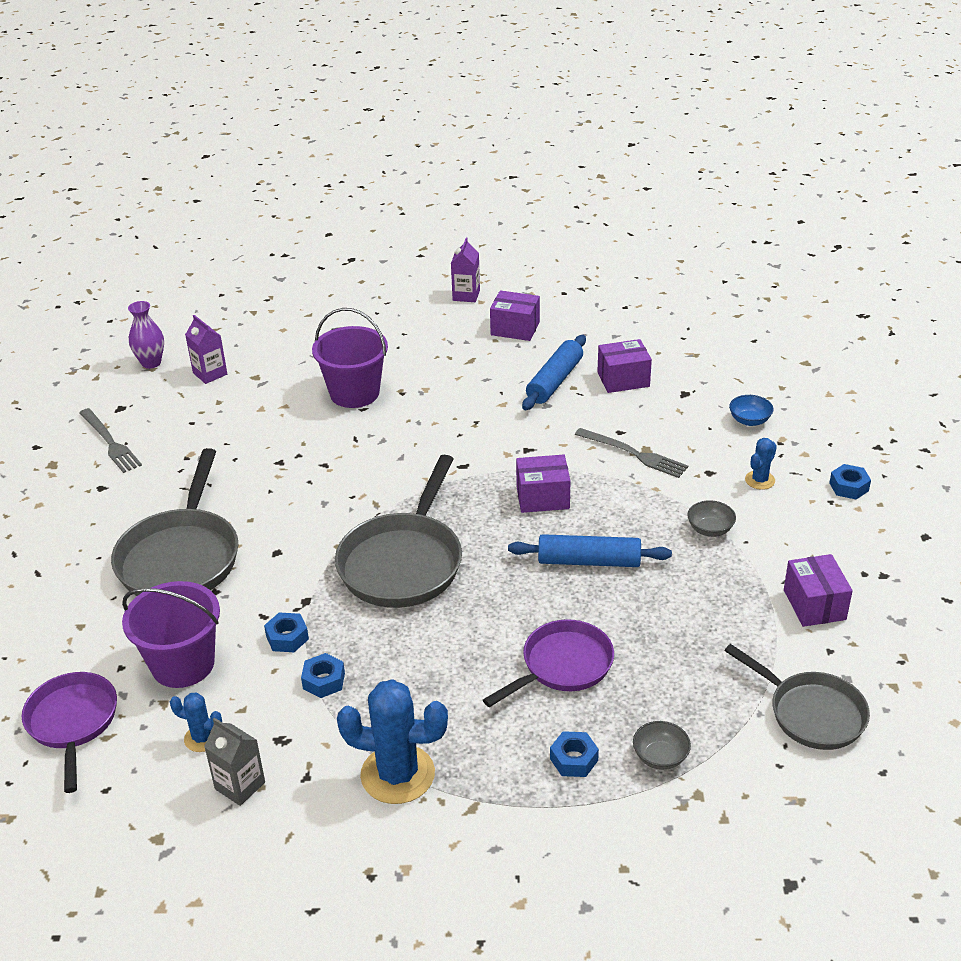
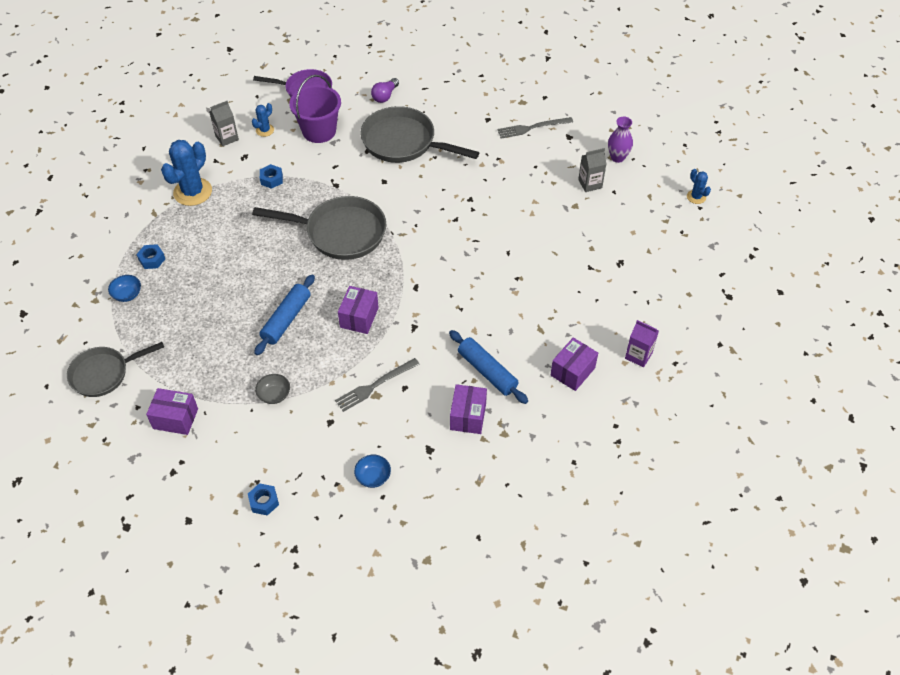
camera: 110 degrees right, 15 degrees up
(68, 612) = (385, 96): none -> purple light bulb
(210, 374) = (590, 184): purple carton -> grey carton
(287, 638) = (312, 172): blue nut -> none
(354, 393) = (529, 252): purple bucket -> none
(403, 562) = (340, 233): grey pan -> grey pan turned 150 degrees clockwise
(562, 666) = (214, 277): purple pan -> none
(660, 757) = (127, 294): grey bowl -> blue bowl
(760, 480) = (304, 448): blue cactus -> blue cactus (696, 197)

